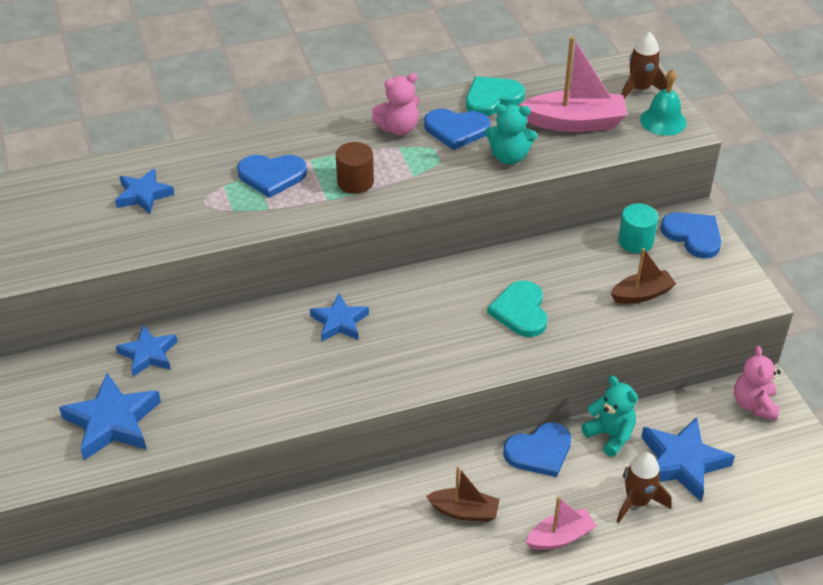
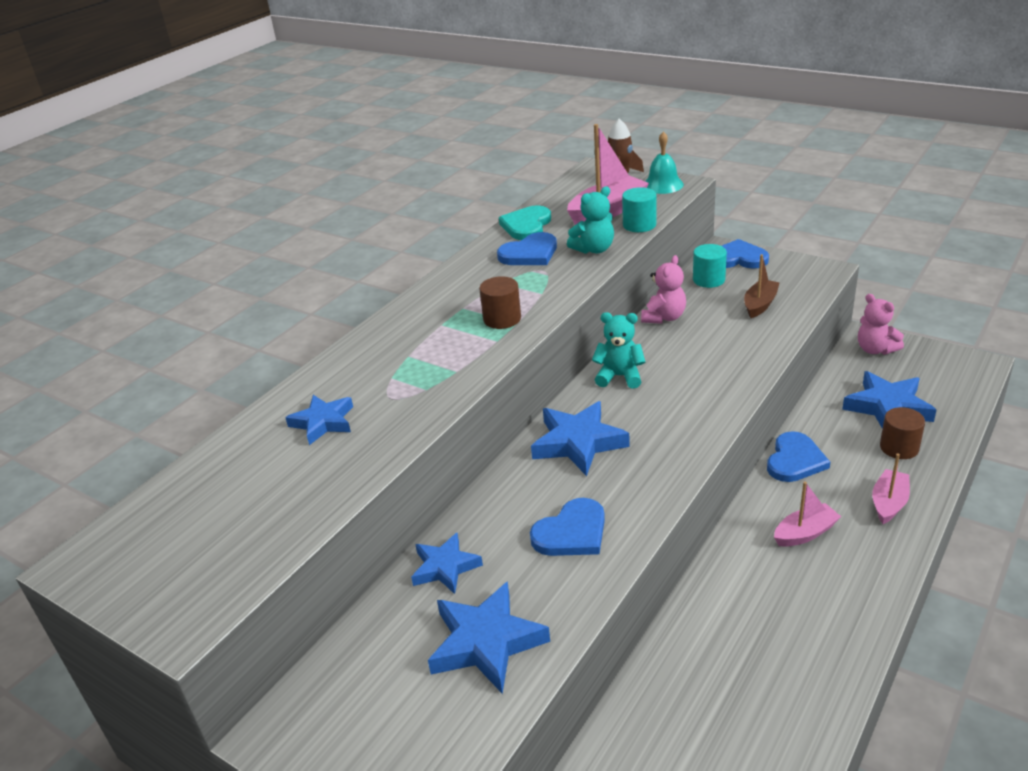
camera: 35 degrees left, 10 degrees down
(272, 176) = (425, 350): blue heart -> blue heart (571, 532)
(339, 322) = (578, 443): blue star -> blue star, size x1.55
(398, 128) = (483, 273): pink teddy bear -> pink teddy bear (664, 317)
(464, 511) = (805, 533): brown boat -> pink boat
(520, 311) = (699, 358): turquoise heart -> none
(579, 154) = (639, 225): none -> turquoise cylinder
(610, 435) = (822, 420): turquoise teddy bear -> turquoise teddy bear (619, 376)
(637, 501) = (899, 447): brown rocket -> brown cylinder

